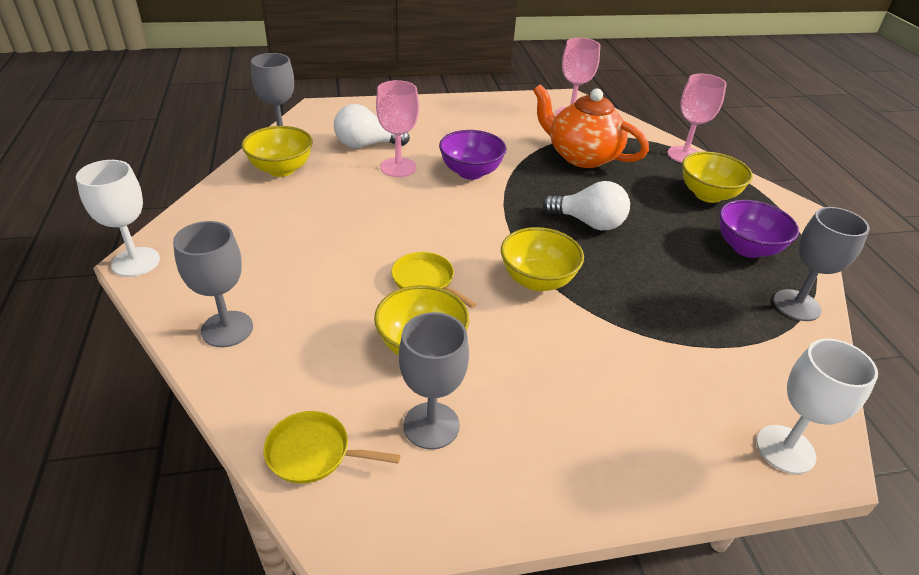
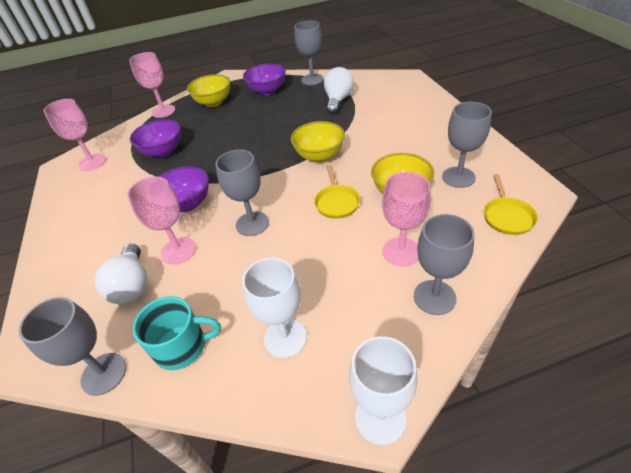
camera: 90 degrees left, 5 degrees up
(281, 169) = (182, 347): yellow bowl -> turquoise mug
(309, 319) = (401, 251): none -> pink goblet
(416, 213) = (252, 223): none -> grey goblet
(425, 281) = (336, 202): yellow pan -> yellow pan turned 45 degrees counterclockwise
(581, 156) = (163, 152): orange teapot -> purple bowl
(588, 223) = (252, 142): white light bulb -> white light bulb (338, 100)
(785, 449) = (408, 84): white goblet -> white goblet (285, 338)

